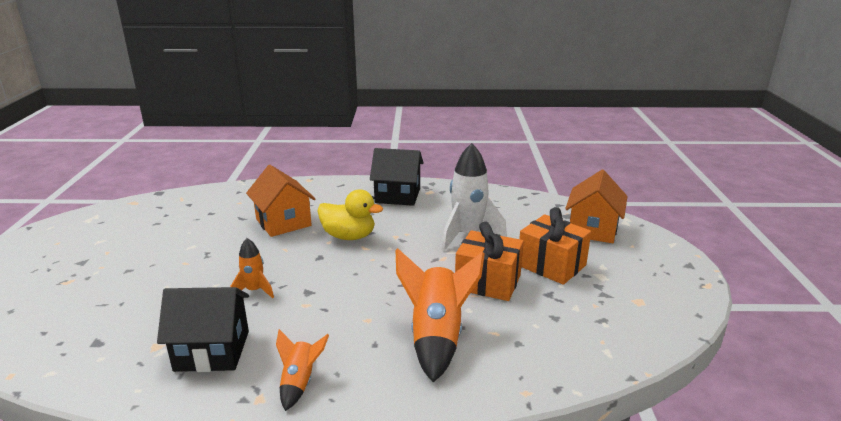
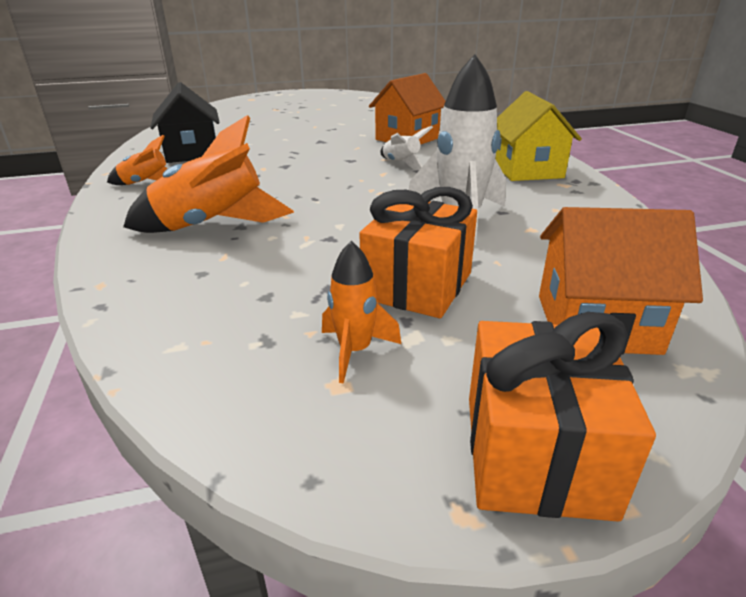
camera: 75 degrees right, 5 degrees up
(254, 291) = (280, 150): orange rocket -> orange rocket (355, 351)
(349, 236) = (401, 164): yellow duck -> white rocket
(397, 195) = (527, 170): black house -> yellow house
(488, 282) = (341, 242): orange gift -> orange gift (535, 453)

